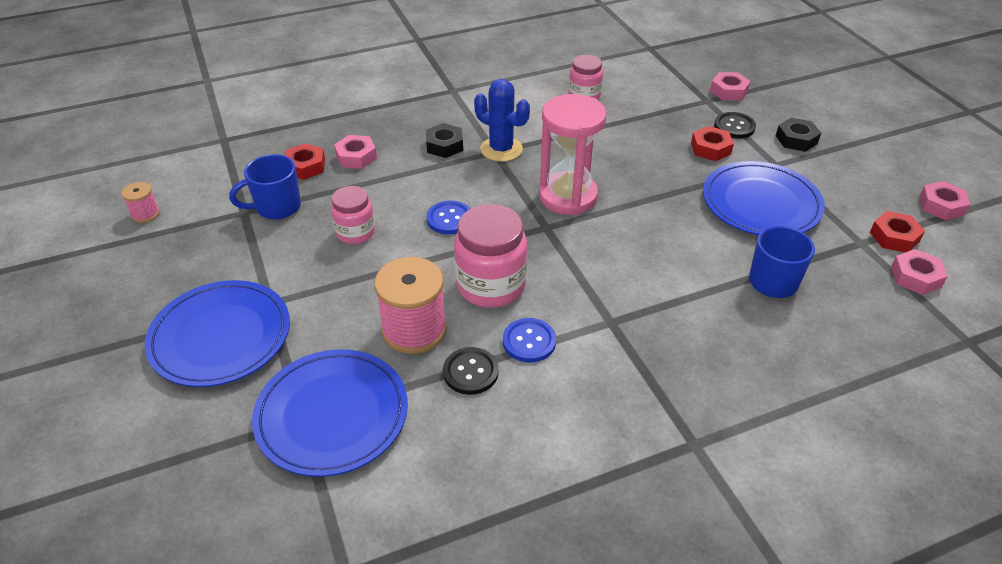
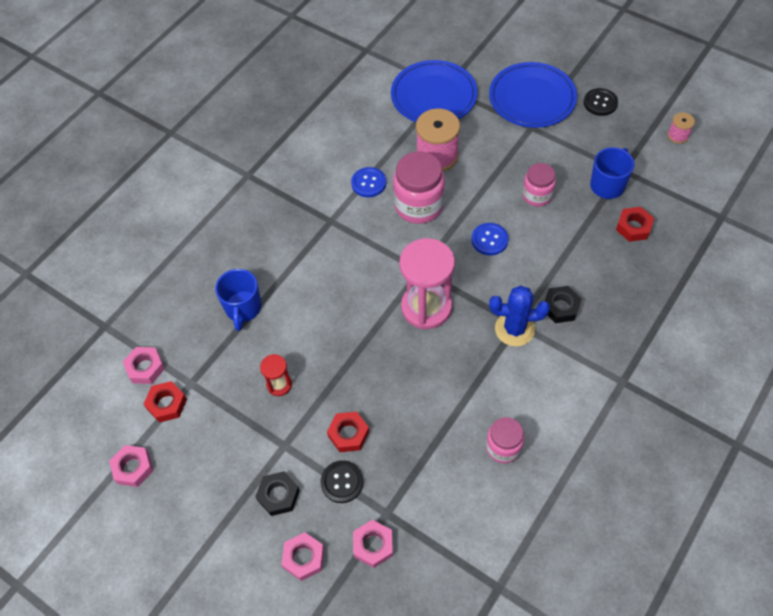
camera: 150 degrees right, 15 degrees up
(356, 157) = (610, 257): pink nut -> pink nut (303, 558)
(470, 372) = (386, 150): black button -> black button (600, 103)
(761, 203) = (279, 384): blue plate -> red hourglass

